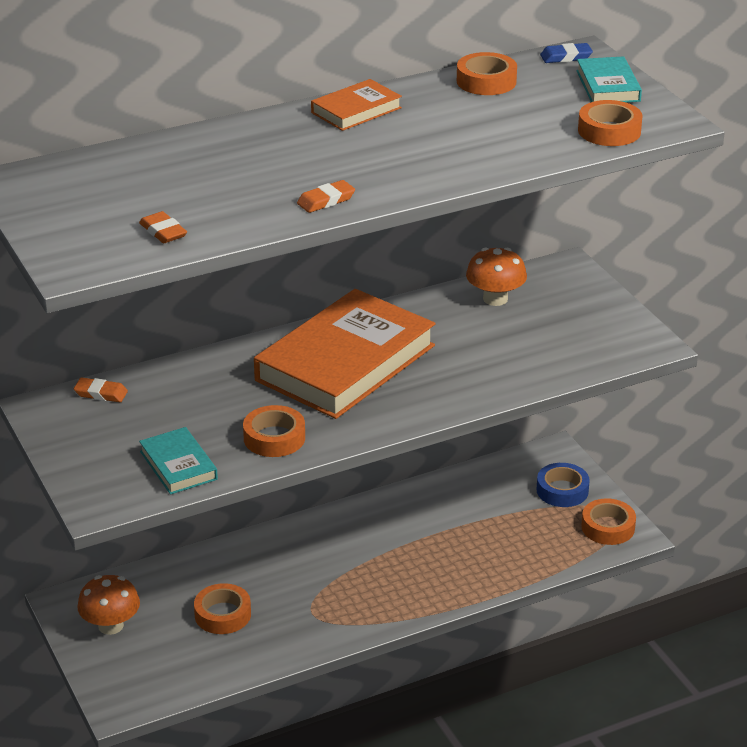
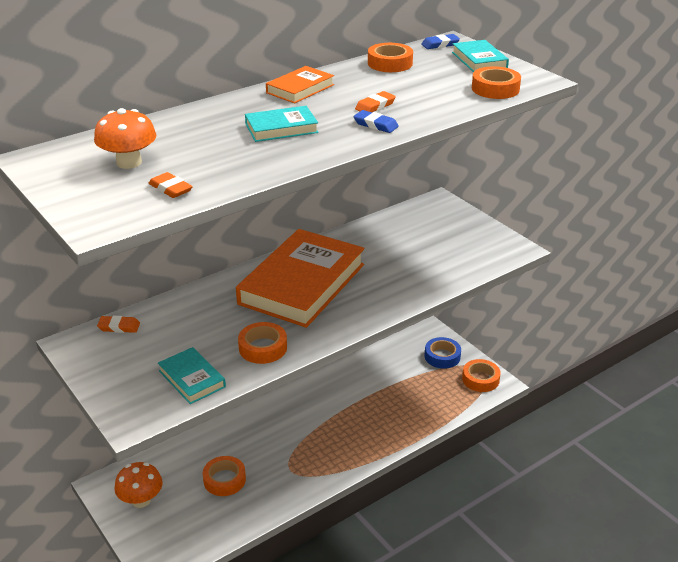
camera: 10 degrees left, 0 degrees up
(315, 164) = (281, 128): none -> turquoise book
(326, 200) = (299, 154): orange eraser -> orange eraser (375, 106)
(433, 169) = (375, 125): none -> blue eraser
(495, 299) = (396, 227): orange mushroom -> orange mushroom (129, 162)

